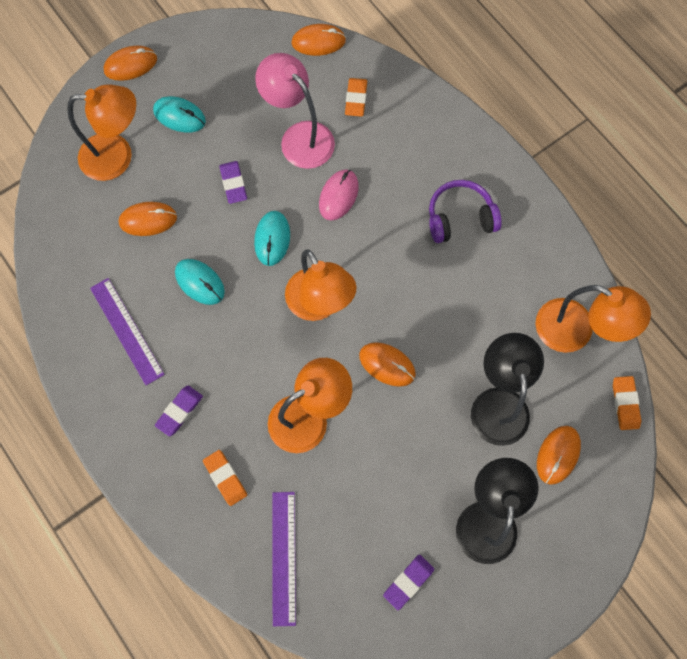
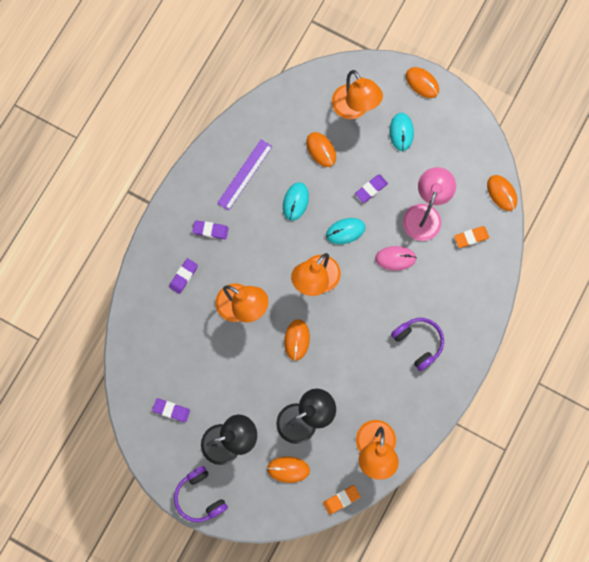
camera: 65 degrees right, 5 degrees up
(225, 478) = (183, 276): orange eraser -> purple eraser
(284, 557) = (153, 332): purple ruler -> none
(548, 595) = (200, 496): none -> purple headphones

